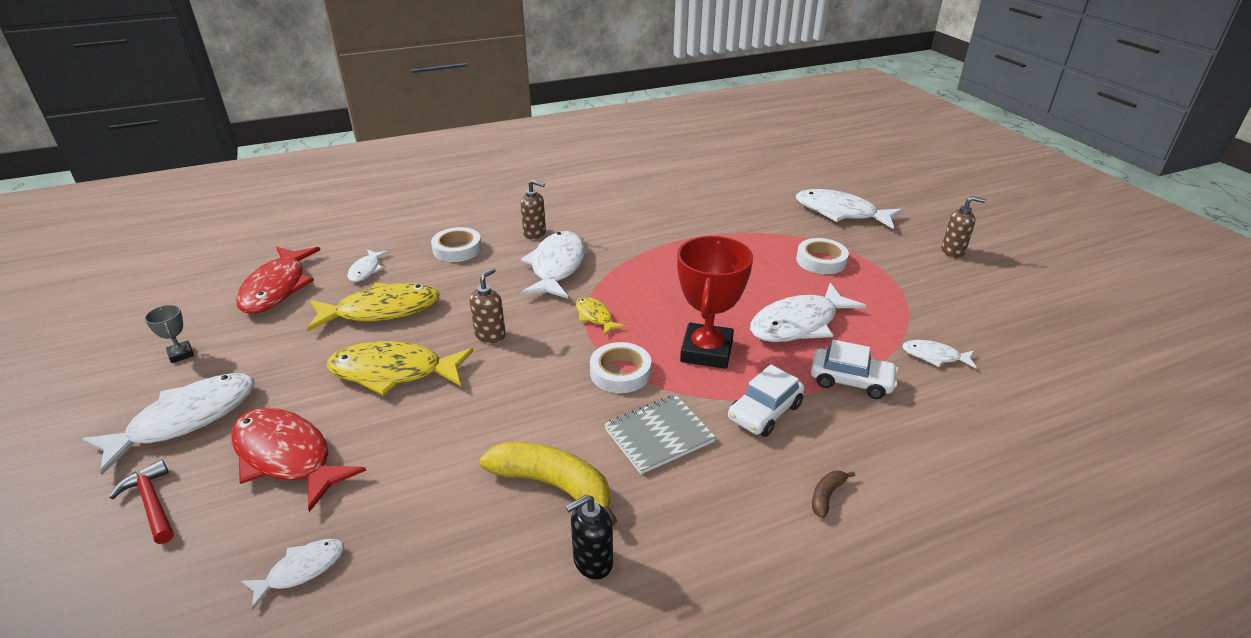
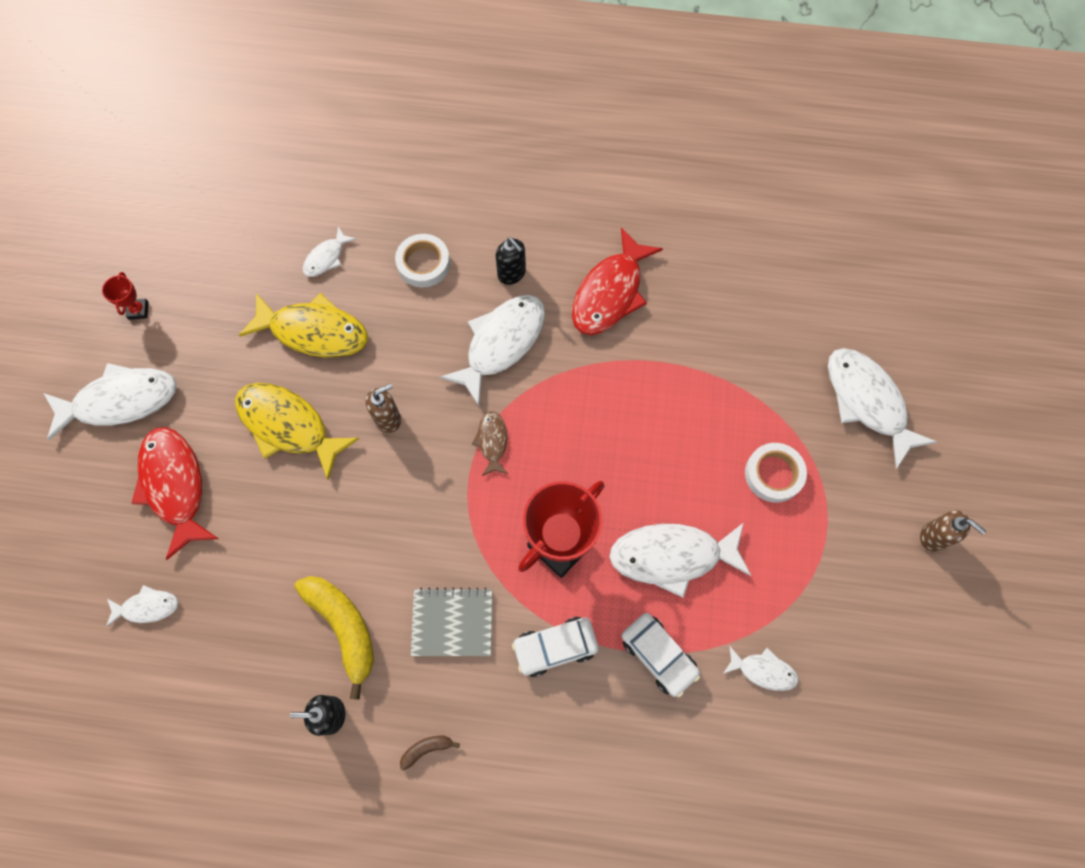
camera: 30 degrees right, 35 degrees up
(152, 503) = (76, 485): red hammer -> none
(181, 354) = (138, 310): grey trophy -> red trophy
(277, 288) = (241, 248): red fish -> red fish (610, 293)
(535, 233) = (512, 273): brown soap dispenser -> black soap dispenser
(595, 316) = (492, 442): yellow fish -> brown fish
(620, 372) = (468, 530): white tape -> none
(826, 496) = (535, 760): brown banana -> brown banana (426, 749)
(934, 356) = (763, 670): white fish -> white fish turned 150 degrees clockwise

